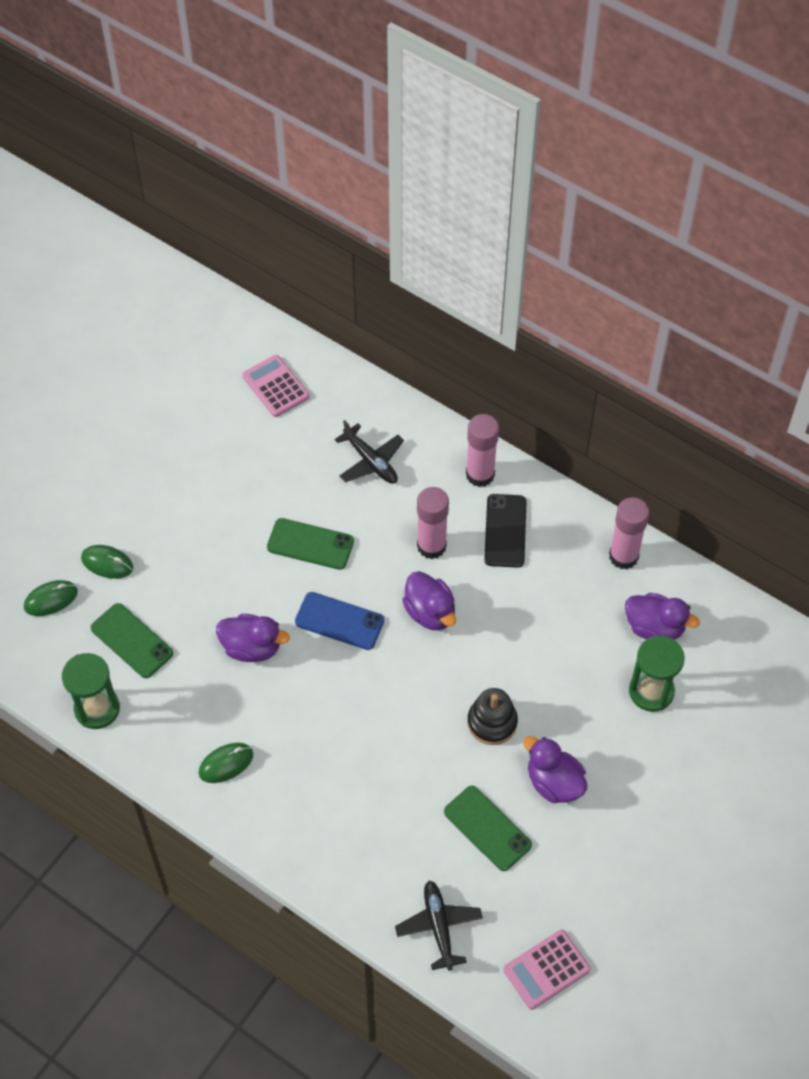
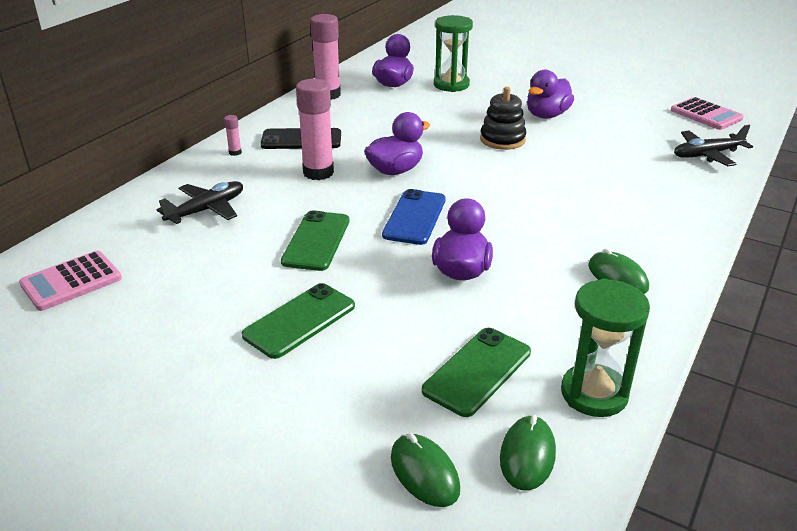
camera: 95 degrees left, 25 degrees down
(107, 563) = (351, 413): green mouse -> green mouse (527, 455)
(480, 474) = (235, 152): pink glue stick -> pink glue stick, size x0.43
(487, 828) = (603, 138): green phone -> green phone (299, 320)

